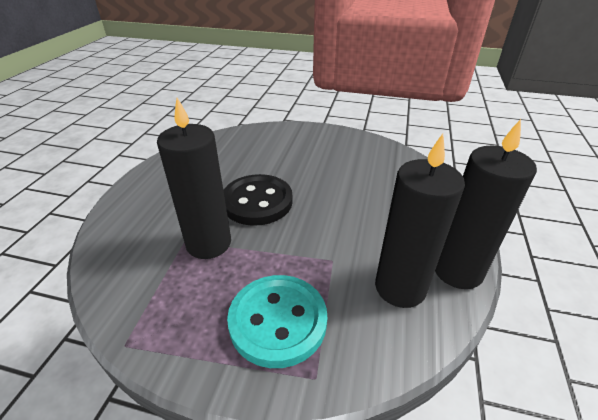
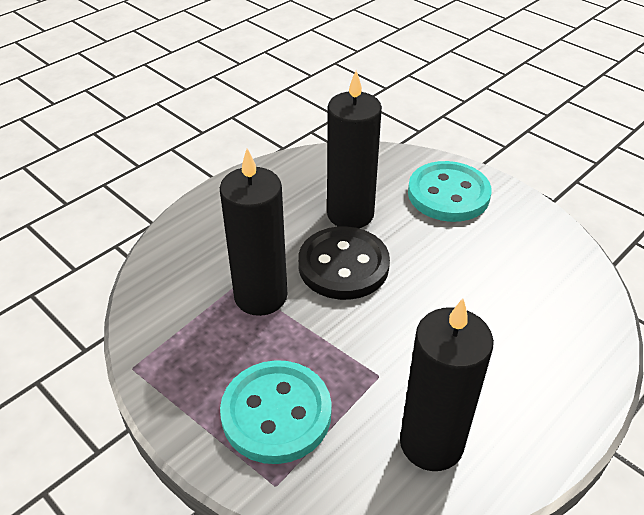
camera: 30 degrees right, 5 degrees up
(295, 141) = (448, 194): none -> turquoise button
(457, 271) = (519, 458): black candle -> black candle (350, 214)

